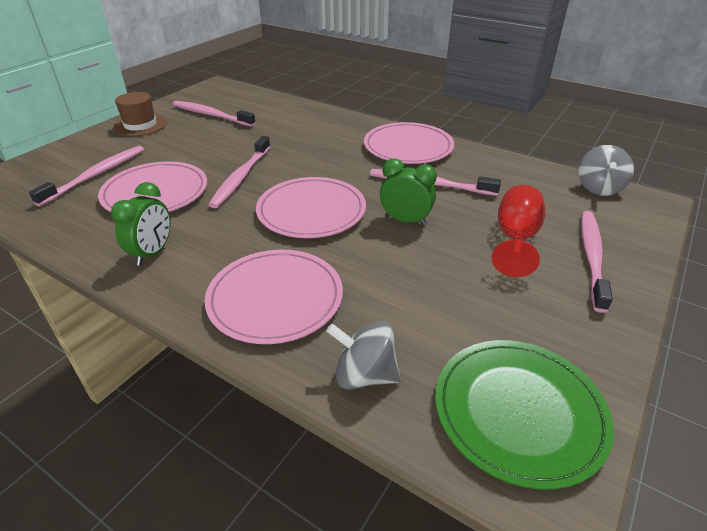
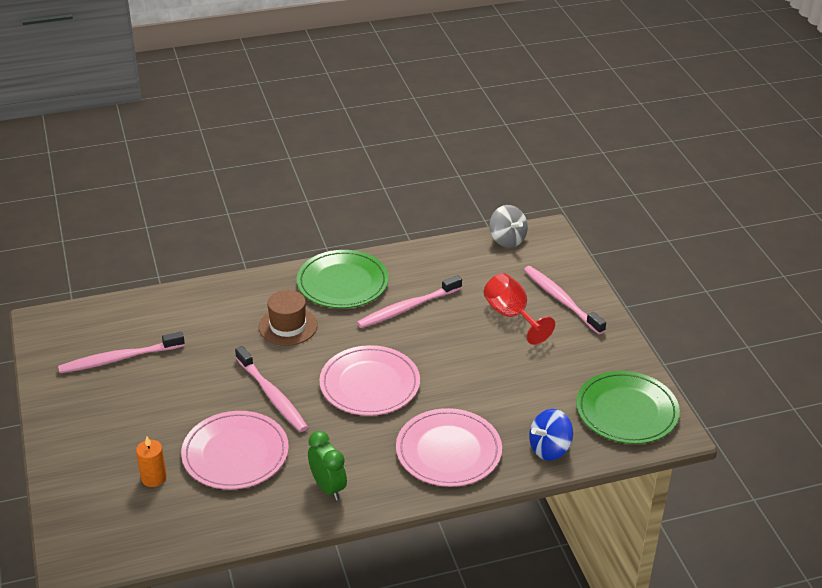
camera: 50 degrees left, 0 degrees up
(97, 175) = (154, 478): pink toothbrush -> orange candle
(140, 125) = (76, 414): brown hat -> brown hat (288, 326)
(364, 375) = (549, 449): grey spinning top -> blue spinning top
(405, 220) = (436, 348): green clock -> none
(408, 147) = (342, 283): pink plate -> green plate

